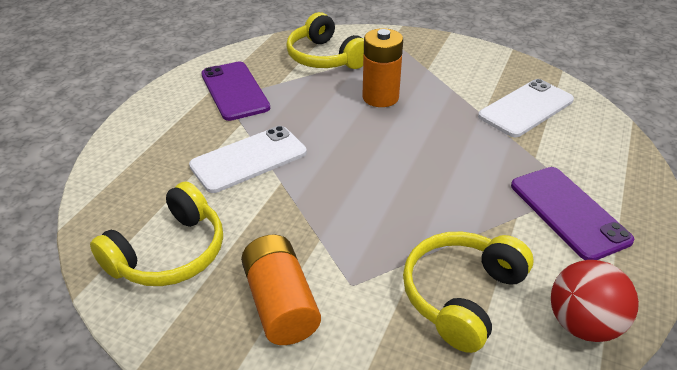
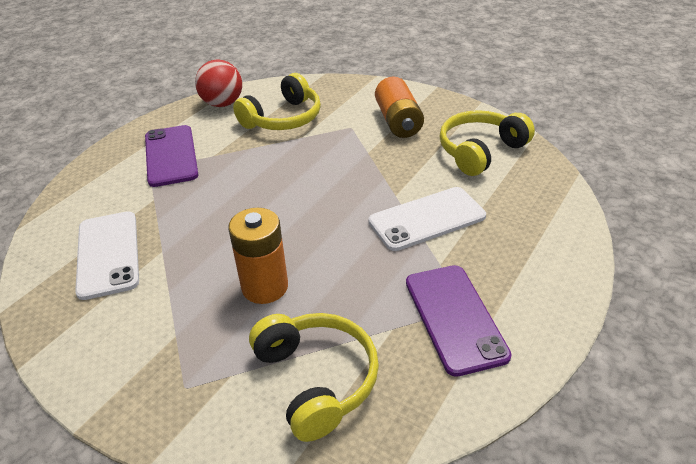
camera: 170 degrees left, 0 degrees up
(526, 108) = (108, 254): white phone -> white phone turned 75 degrees counterclockwise

